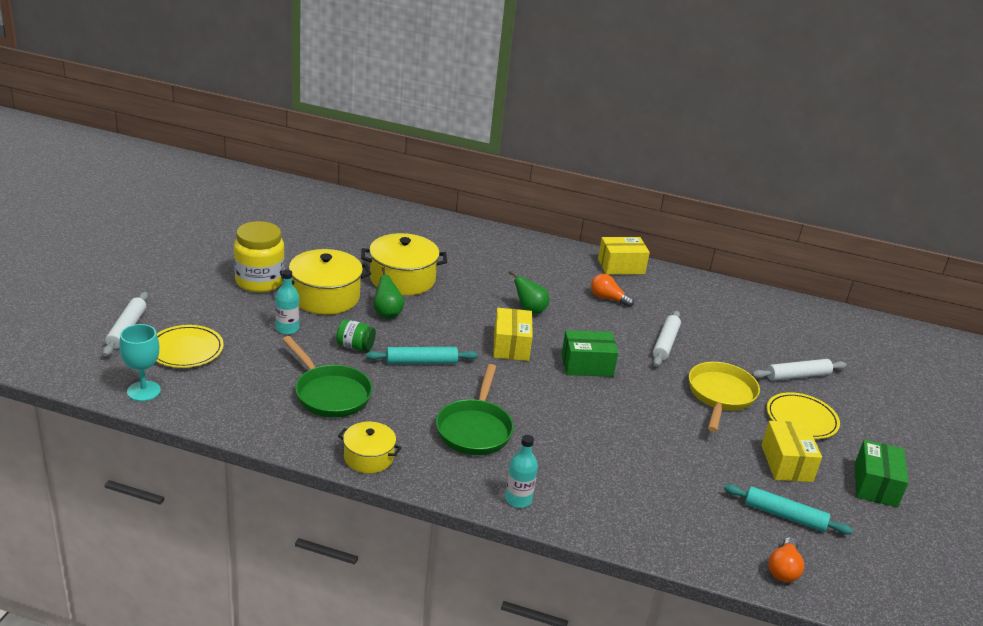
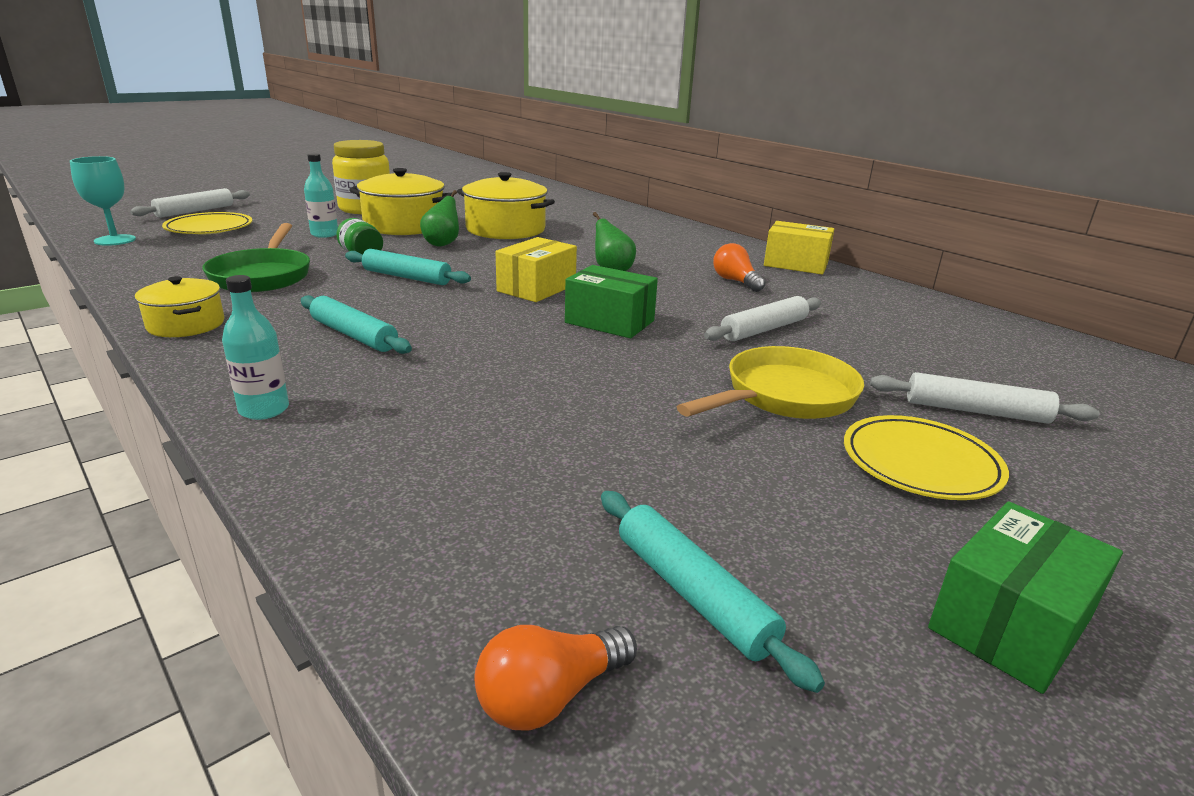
camera: 35 degrees right, 5 degrees down
(475, 429) = (353, 335): green pan -> turquoise rolling pin
(786, 463) = (808, 513): yellow box -> none

